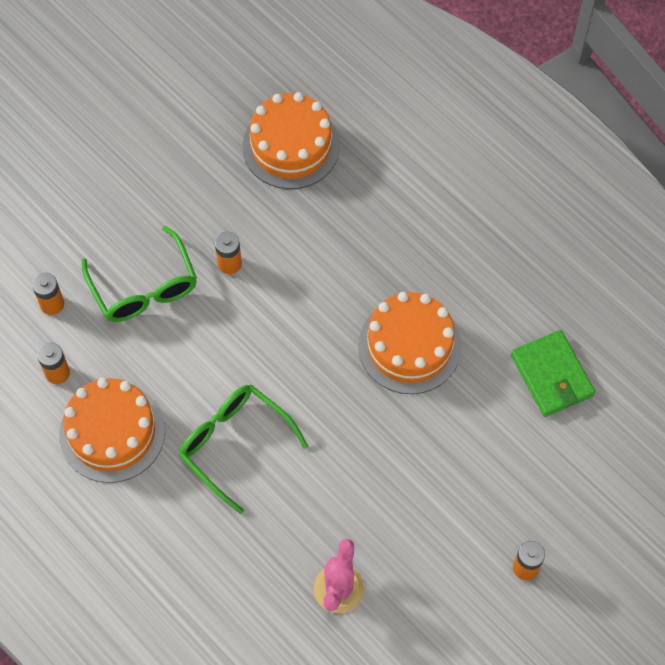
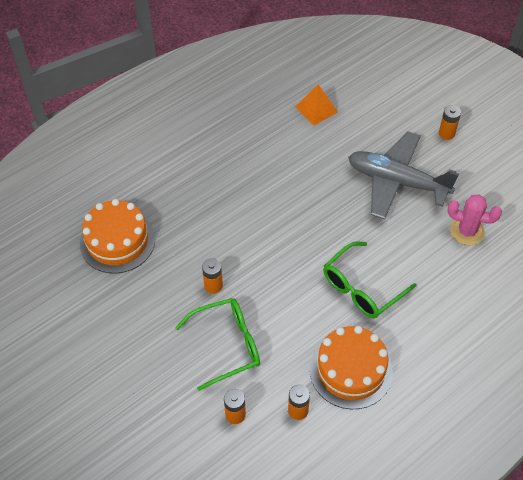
camera: 85 degrees left, 10 degrees down
(409, 346) = (290, 181): orange cake -> none
(421, 492) = (397, 182): none -> grey plane
(552, 375) = (316, 109): green wallet -> orange pyramid

